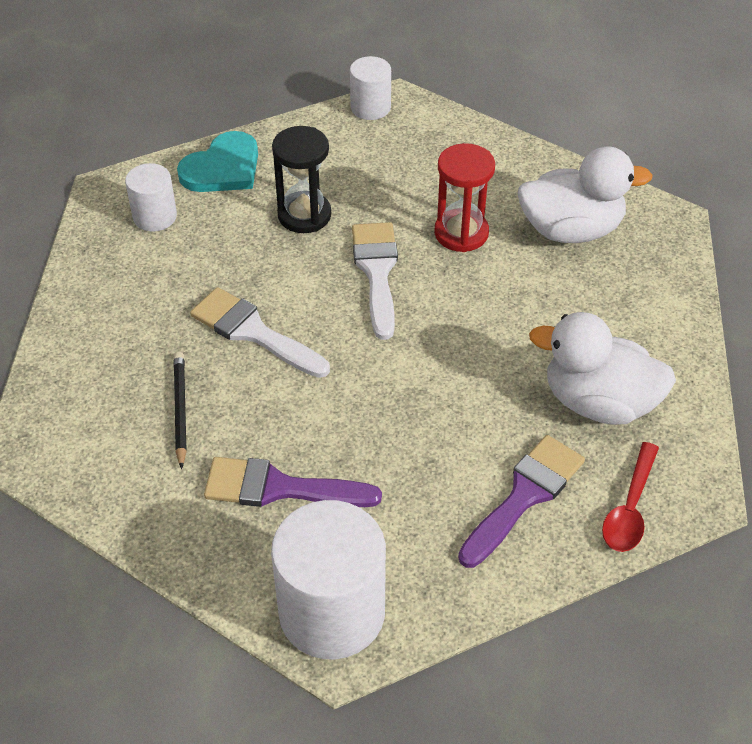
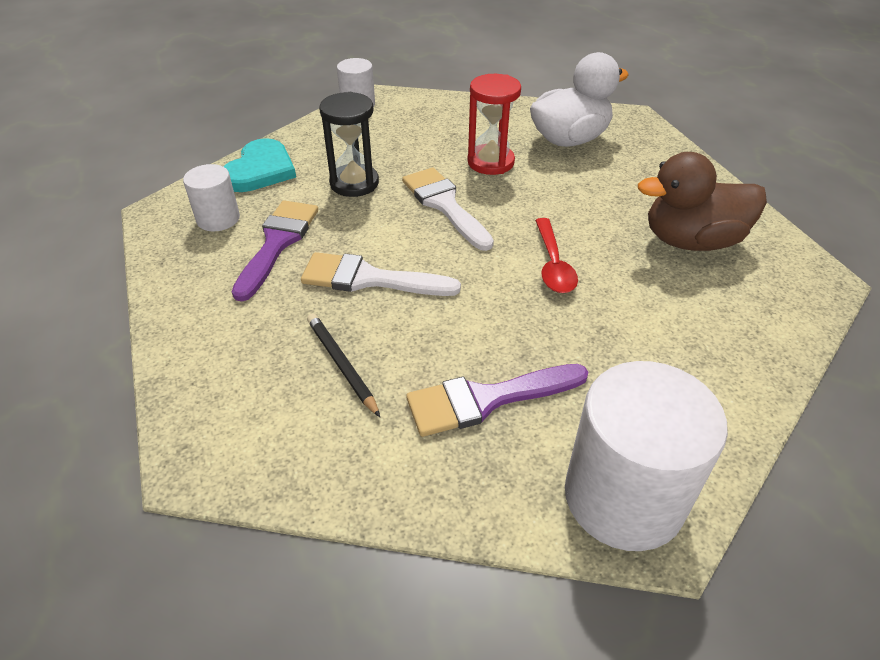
camera: 25 degrees left, 5 degrees down
(524, 496) = (699, 327): purple brush -> purple brush (277, 243)
(599, 402) = (691, 241): white duck -> brown duck
(630, 508) = (785, 307): red spoon -> red spoon (553, 264)

